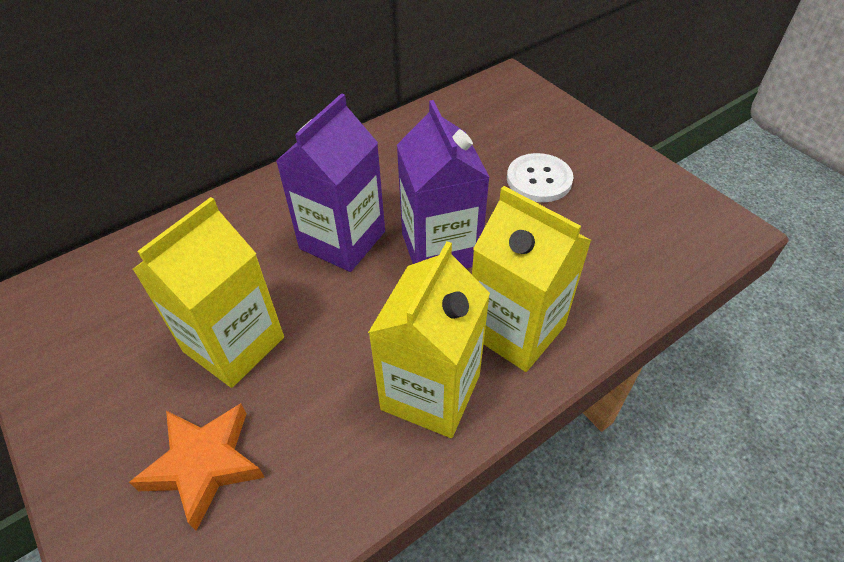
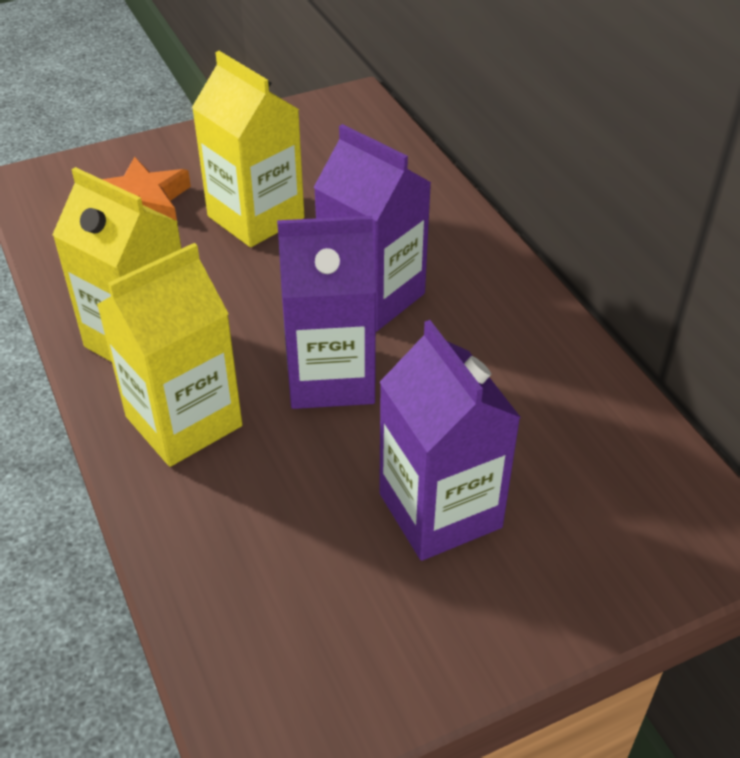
camera: 100 degrees right, 5 degrees down
(539, 179) = (440, 510): white button -> purple carton

